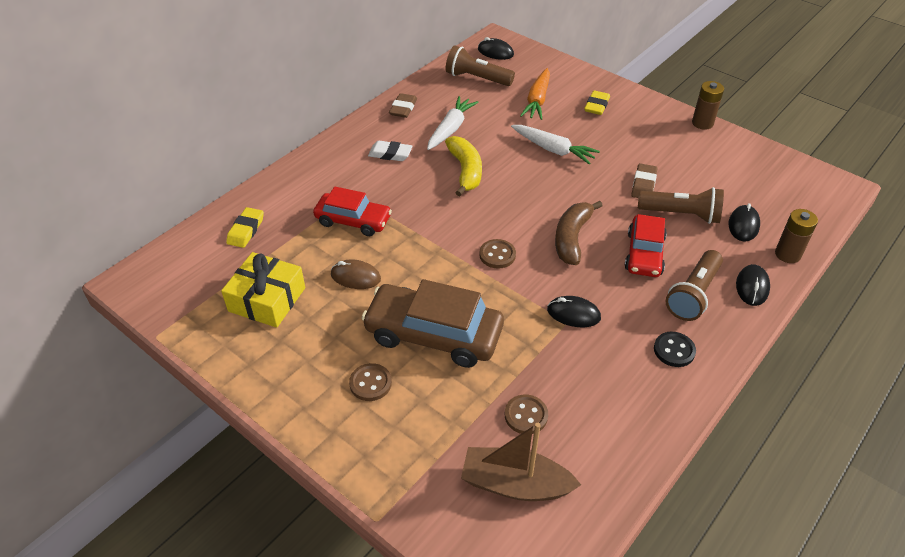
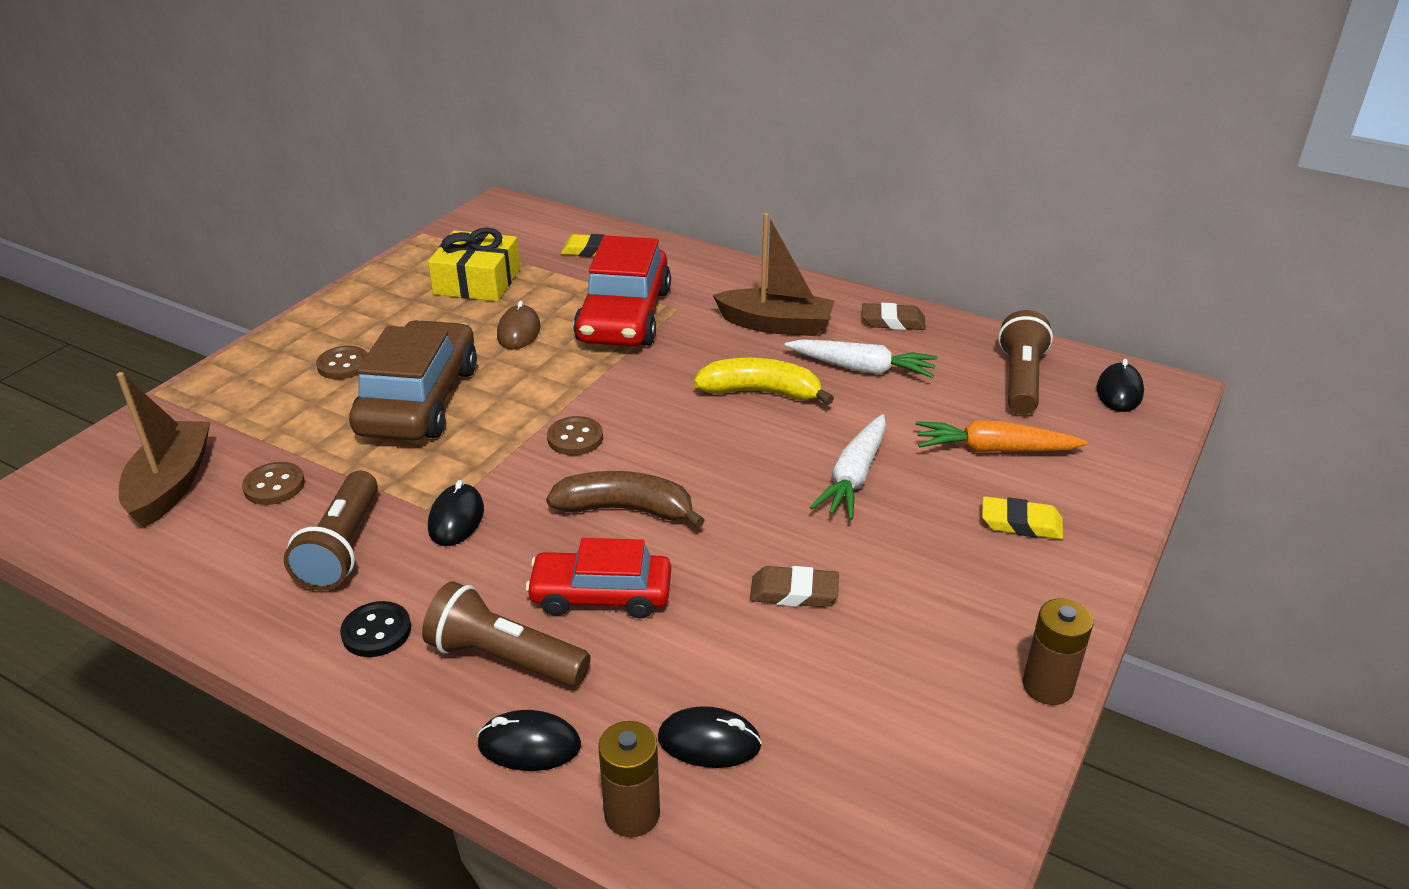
camera: 80 degrees right, 10 degrees down
(353, 221) = (624, 316): red car -> red car, size x1.57
(390, 154) = (776, 325): white eraser -> brown boat
(465, 171) = (761, 392): yellow banana -> yellow banana turned 150 degrees counterclockwise
(681, 214) = (719, 645): brown flashlight -> brown flashlight (342, 547)

